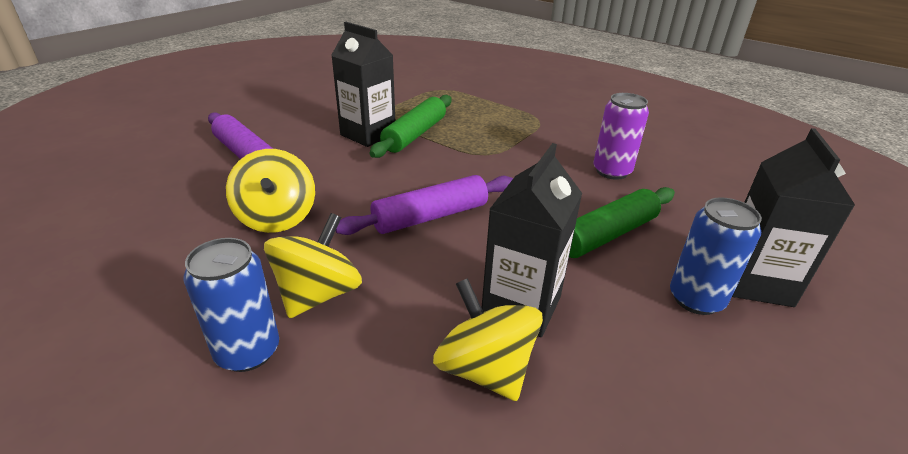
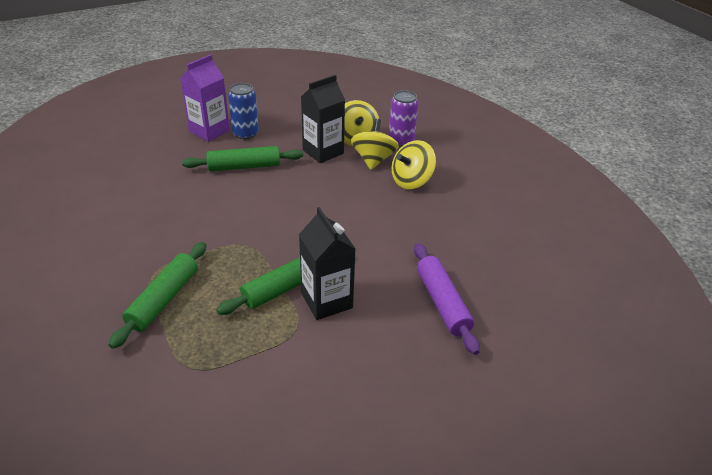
camera: 155 degrees left, 5 degrees up
(248, 351) = (446, 168): blue can -> none
(277, 218) = (425, 230): yellow spinning top -> yellow spinning top (373, 160)
(430, 216) = (331, 204): purple rolling pin -> none
(506, 110) = (163, 299): none -> green rolling pin
(612, 171) = (178, 202): purple can -> purple can (401, 141)
(755, 282) = (209, 131): black carton -> purple carton

